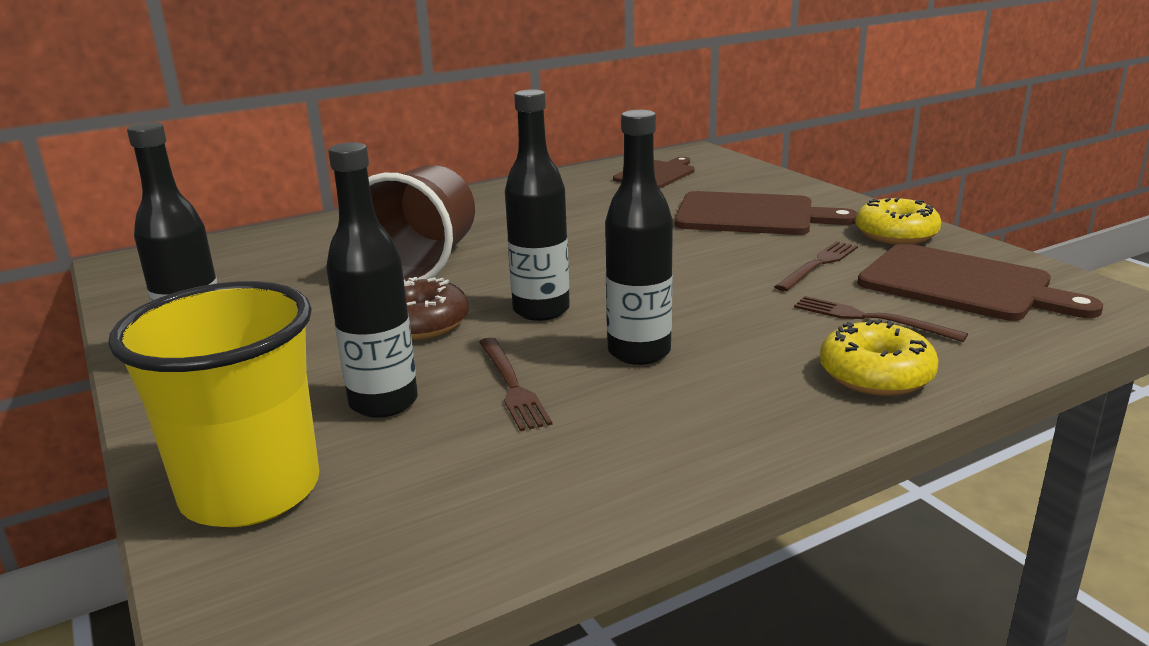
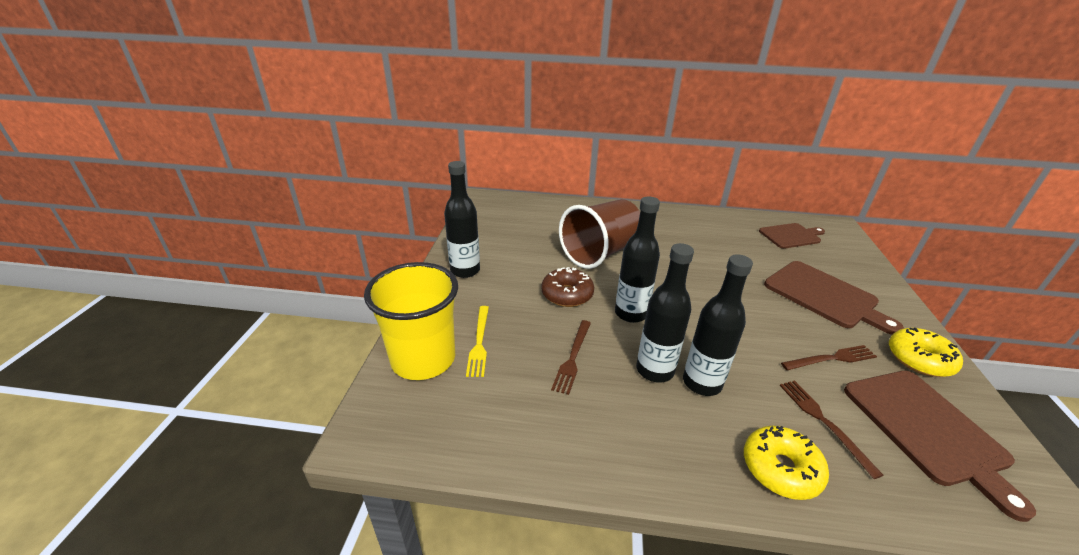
camera: 35 degrees right, 10 degrees up
(336, 430) = (479, 342): none -> yellow fork
(383, 403) = (510, 337): black bottle -> black bottle (702, 383)

